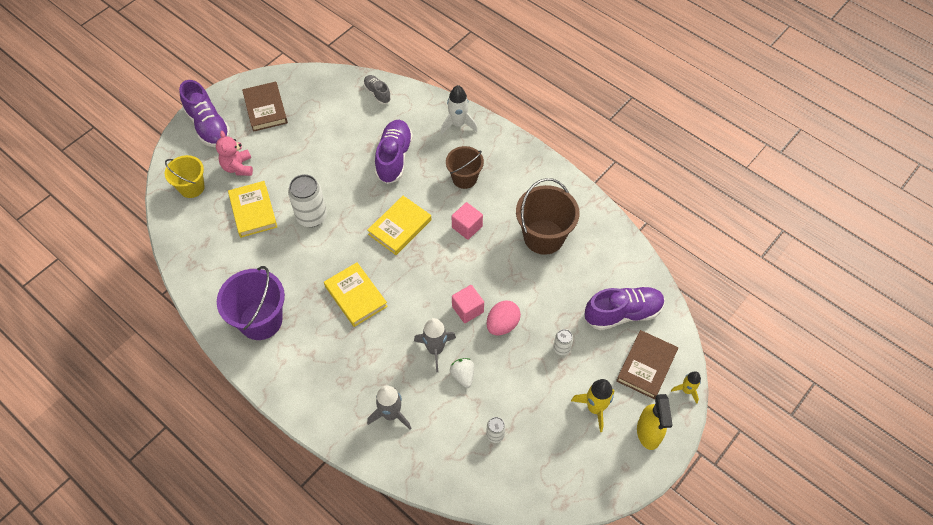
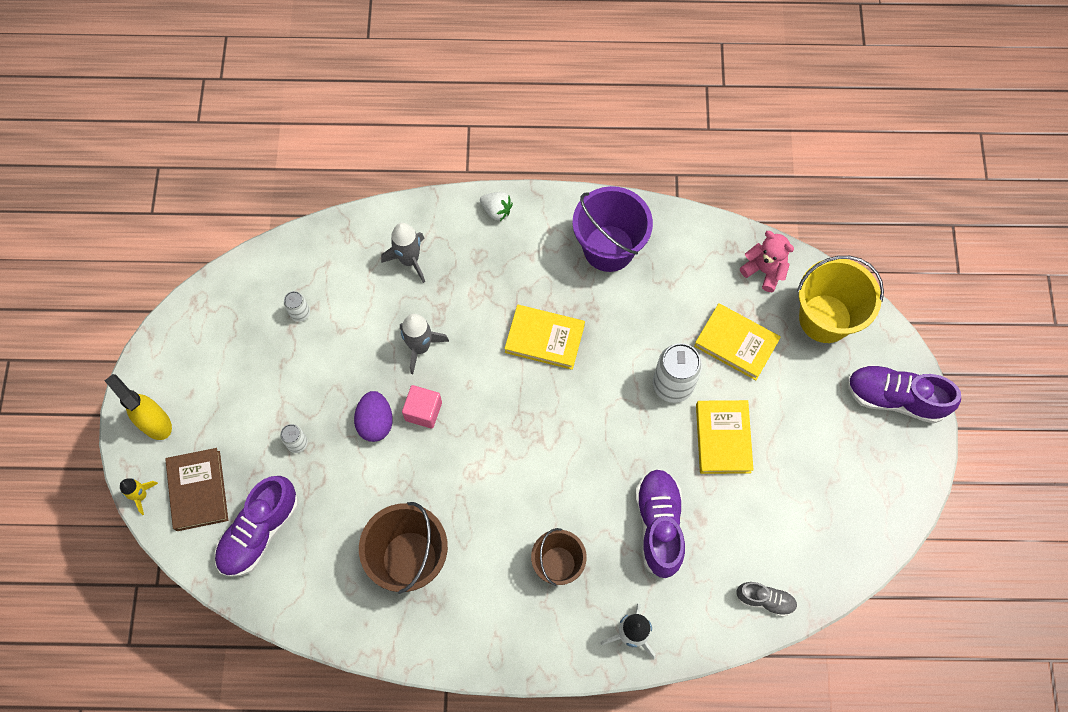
camera: 140 degrees right, 10 degrees up
(192, 187) = (825, 318): yellow bucket -> yellow bucket, size x1.57
(238, 167) = (807, 377): pink teddy bear -> pink teddy bear (764, 270)
(265, 109) = (862, 471): brown book -> none
(394, 158) = (659, 525): purple shoe -> purple shoe turned 150 degrees counterclockwise
(400, 227) = (572, 446): yellow book -> yellow book (723, 438)
(463, 376) = (373, 343): white strawberry -> white strawberry (496, 210)
(467, 227) = (502, 503): pink cube -> none
(502, 324) = (375, 422): pink egg -> purple egg
(595, 408) = (223, 407): yellow rocket -> none

